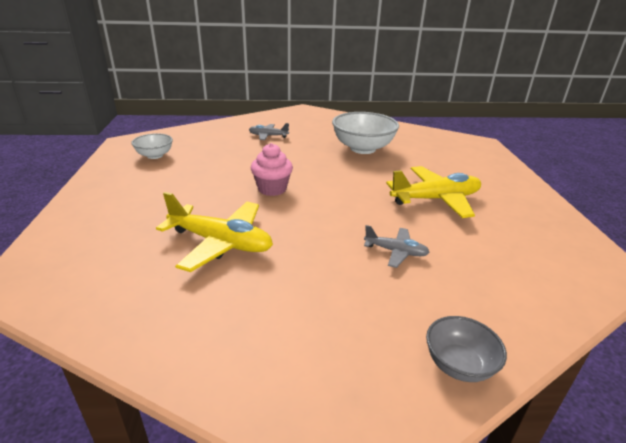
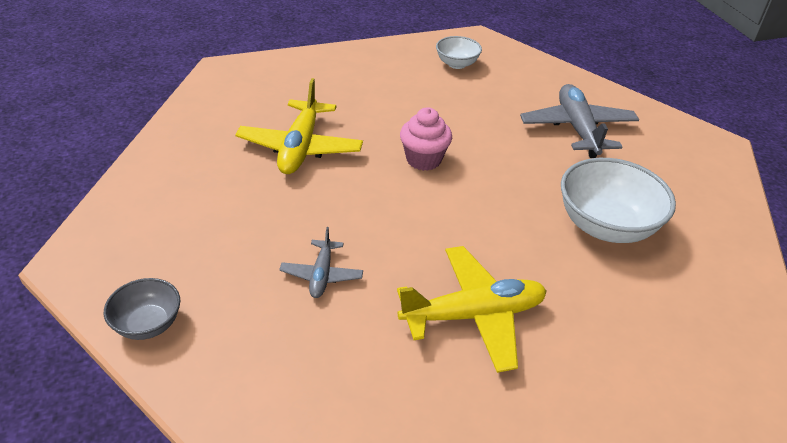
camera: 75 degrees right, 10 degrees up
(268, 136) = (577, 129): grey plane -> grey plane, size x1.85
(435, 199) = (473, 315): yellow plane -> yellow plane turned 75 degrees counterclockwise

